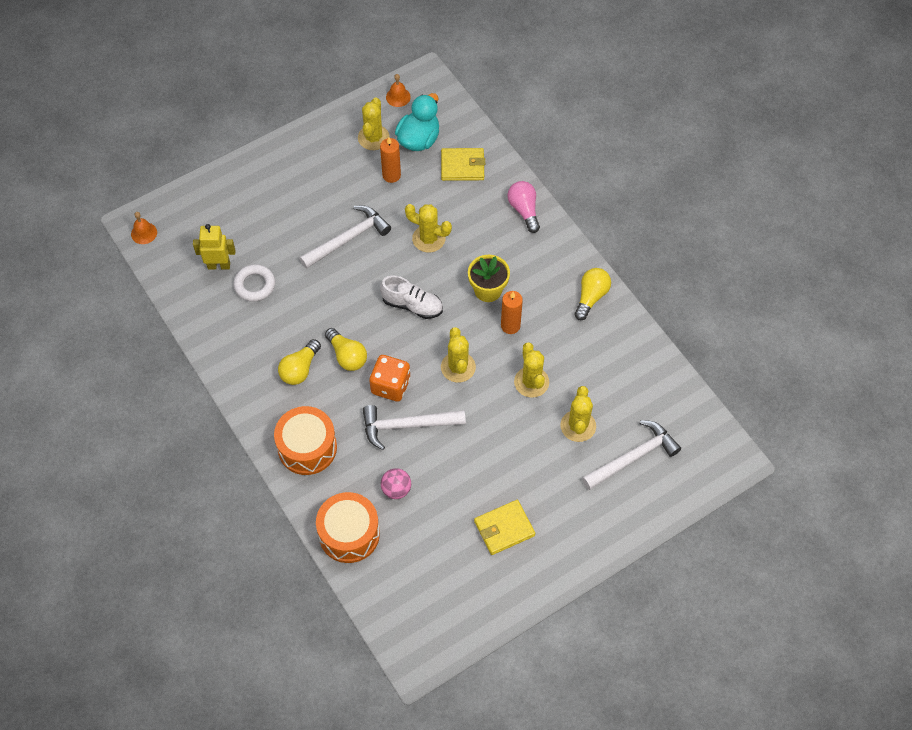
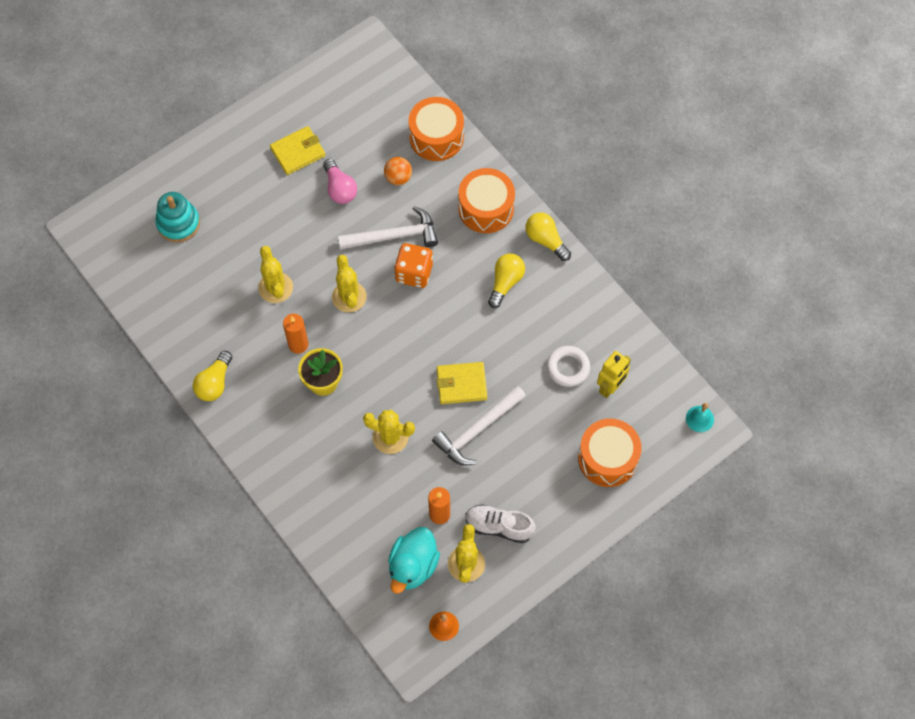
camera: 175 degrees right, 5 degrees up
(144, 233) = (699, 418): orange bell -> turquoise bell
(219, 265) = (610, 387): yellow robot -> yellow robot turned 45 degrees counterclockwise
(235, 207) = (607, 458): none -> orange drum
(347, 356) = (461, 300): yellow light bulb -> yellow light bulb (546, 240)
(396, 489) = (398, 178): pink ball -> orange ball
(412, 305) = (401, 359): white shoe -> white shoe (499, 526)
(462, 166) = (359, 533): yellow wallet -> yellow wallet (461, 384)
(524, 210) = (287, 481): pink light bulb -> pink light bulb (340, 188)
(578, 426) = (230, 248): yellow cactus -> none
(633, 457) = (178, 223): white hammer -> turquoise stacking toy

